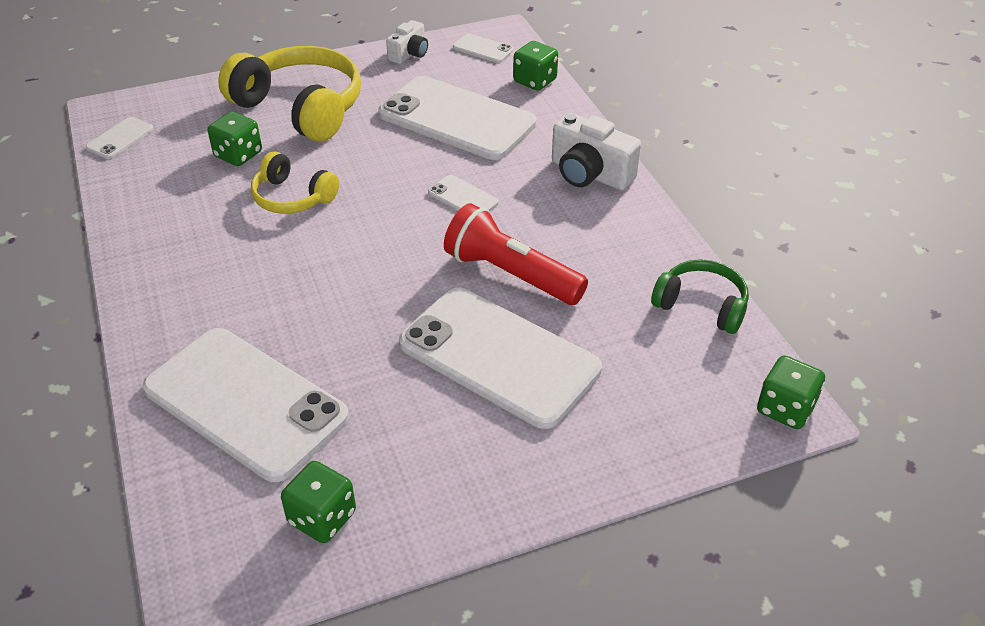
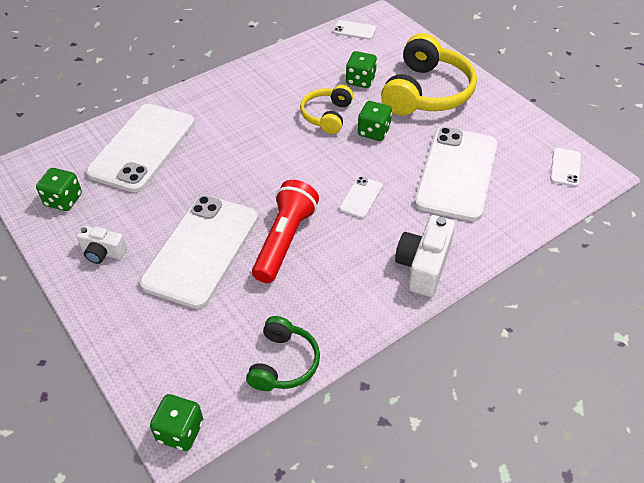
camera: 75 degrees right, 5 degrees up
(409, 54) = (529, 128): white camera -> white camera (103, 252)
(535, 81) = (537, 208): green dice -> green dice (374, 132)

